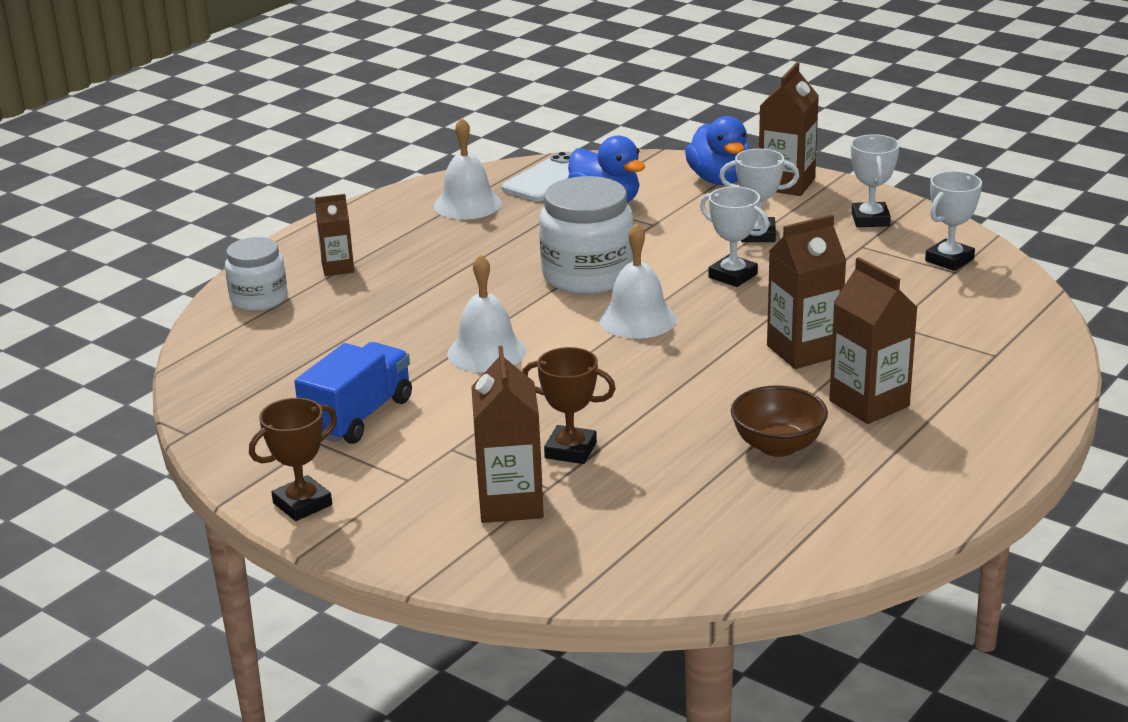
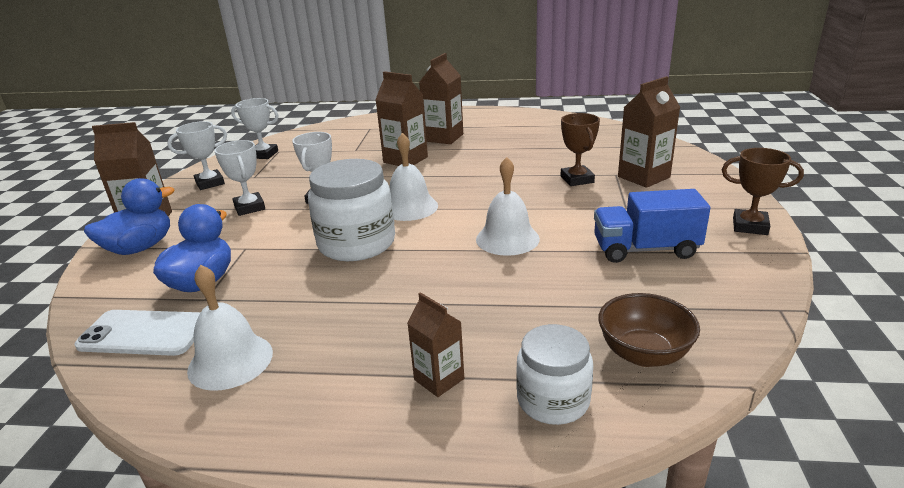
camera: 120 degrees left, 0 degrees up
(778, 446) = (505, 143): brown bowl -> brown bowl (643, 354)

